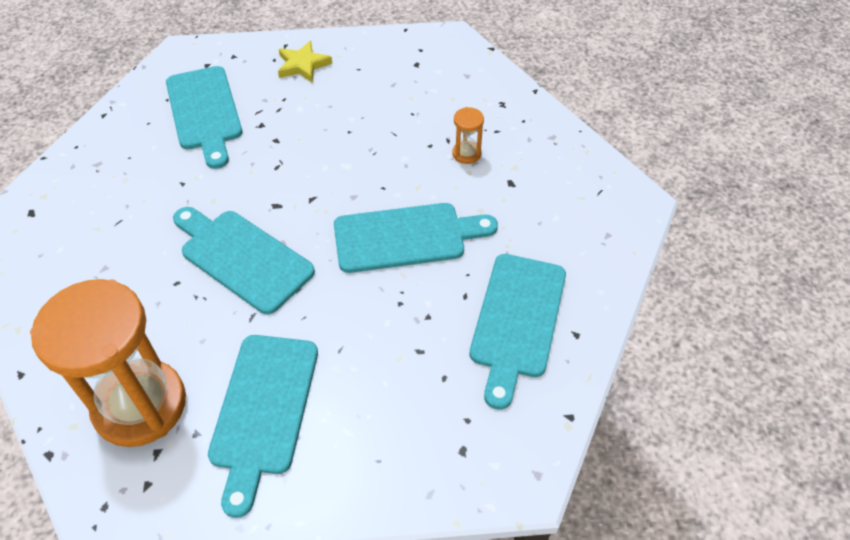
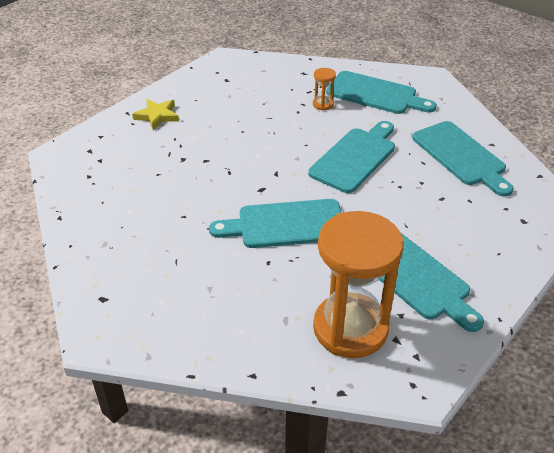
camera: 45 degrees left, 10 degrees down
(204, 112) = (133, 174): turquoise cutting board -> turquoise cutting board (375, 94)

